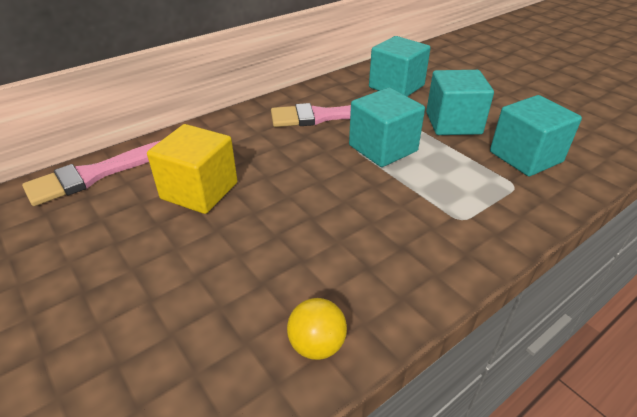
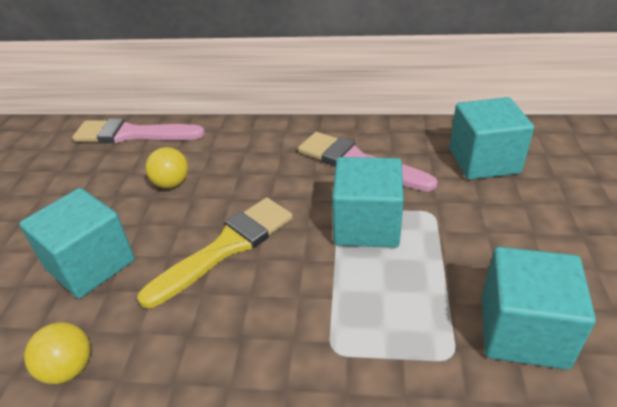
camera: 45 degrees right, 0 degrees up
(199, 191) = (171, 183): yellow cube -> yellow ball
(313, 206) = (227, 247): none -> yellow brush
(453, 123) = (489, 237): turquoise cube -> turquoise cube (90, 265)

